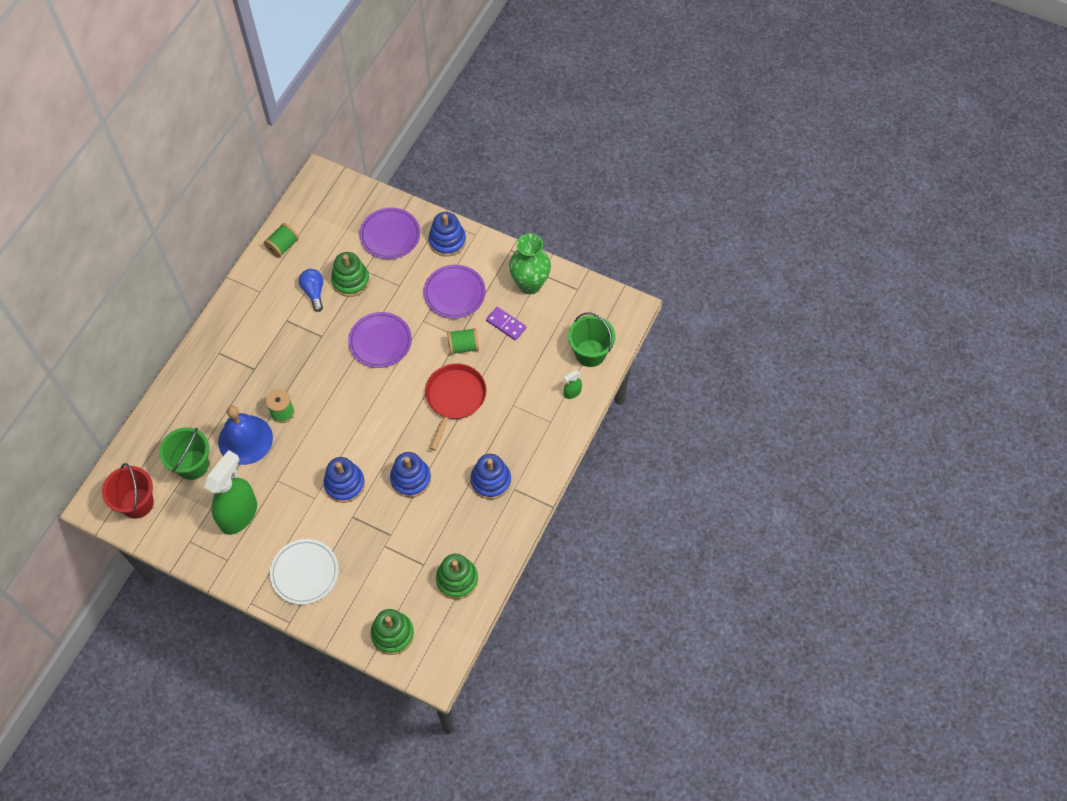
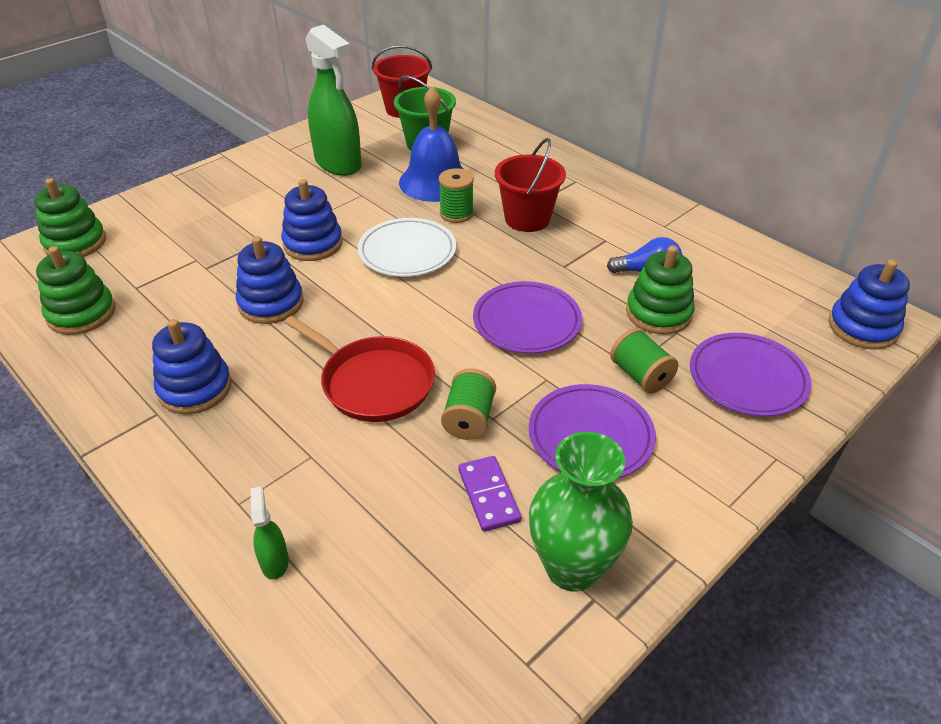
camera: 110 degrees right, 20 degrees down
(275, 369) = (527, 219): none -> red bucket
(283, 246) = (744, 258): green spool -> green spool (640, 375)
(305, 573) = (222, 194): white plate -> white plate (407, 252)
(447, 241) = (720, 456): blue stacking toy -> blue stacking toy (862, 327)
(506, 324) = (488, 495): purple domino -> purple domino turned 75 degrees counterclockwise
(590, 353) = (346, 630): green bucket -> none

